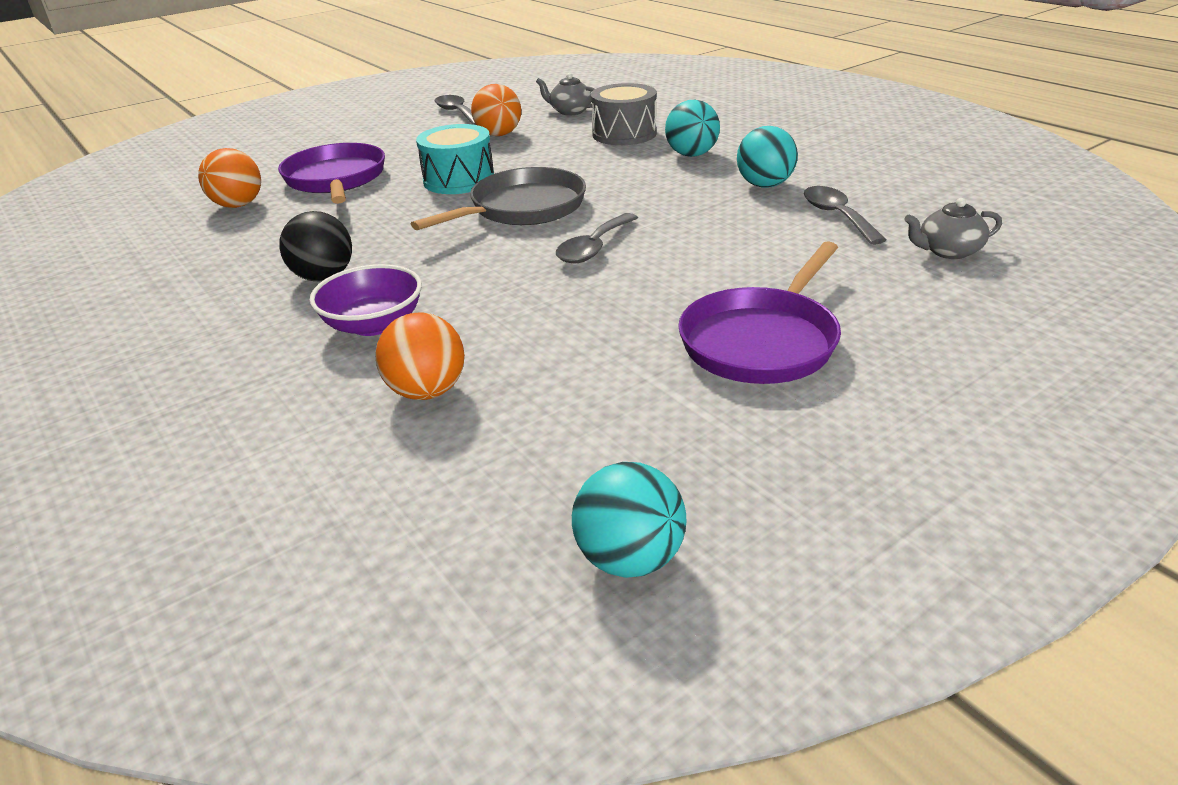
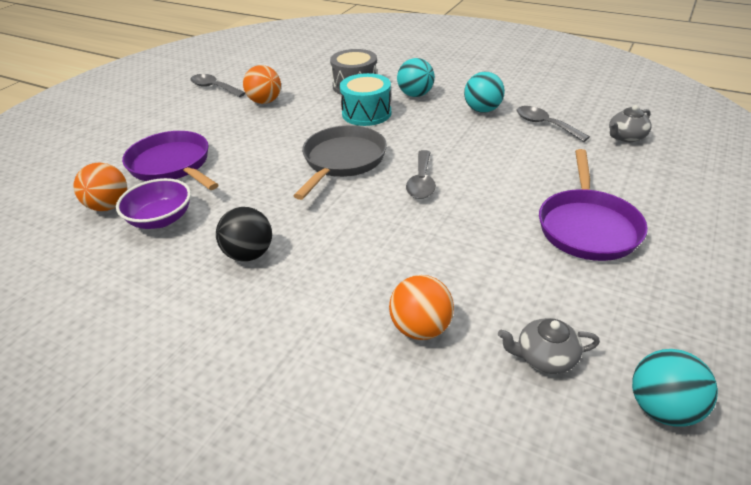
camera: 25 degrees left, 5 degrees up
(373, 324) = (328, 284): purple bowl -> purple bowl (161, 219)
(459, 180) = (272, 146): turquoise drum -> turquoise drum (366, 113)
(570, 111) = (299, 73): grey teapot -> grey teapot (544, 358)

